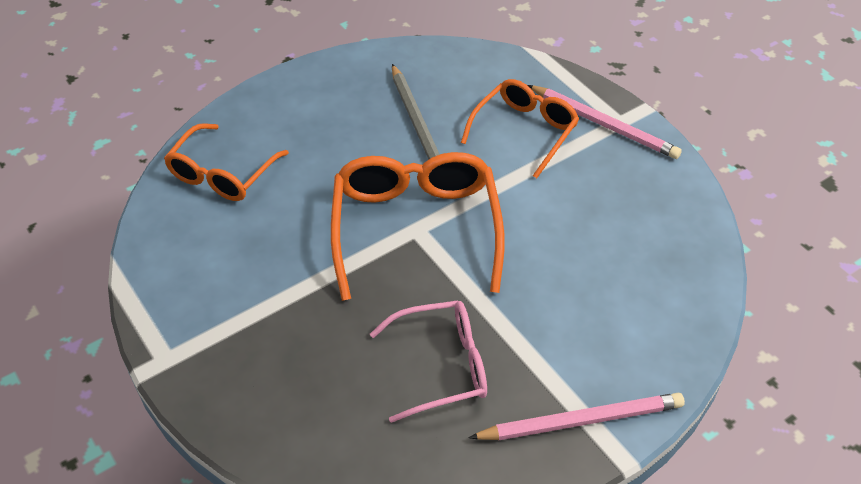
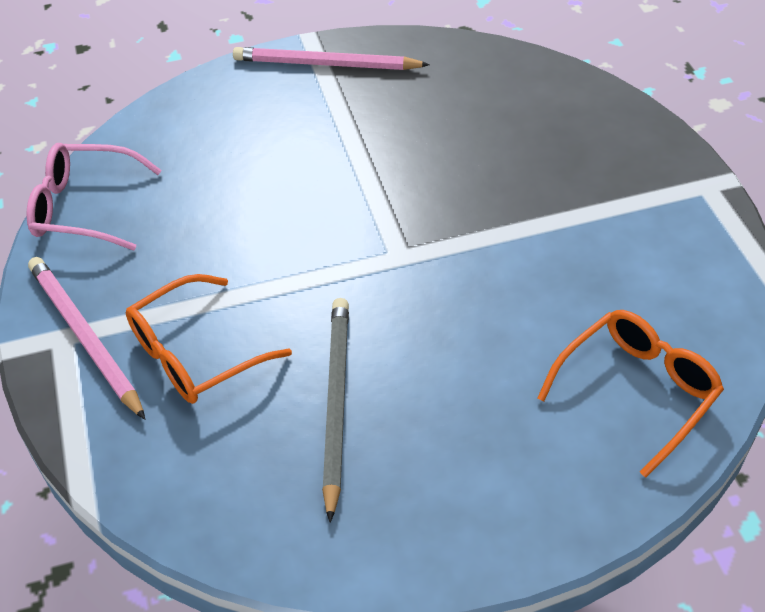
camera: 160 degrees left, 0 degrees up
(416, 228) = (400, 256): orange glasses -> none
(442, 366) = (428, 124): pink glasses -> pink glasses (84, 207)

